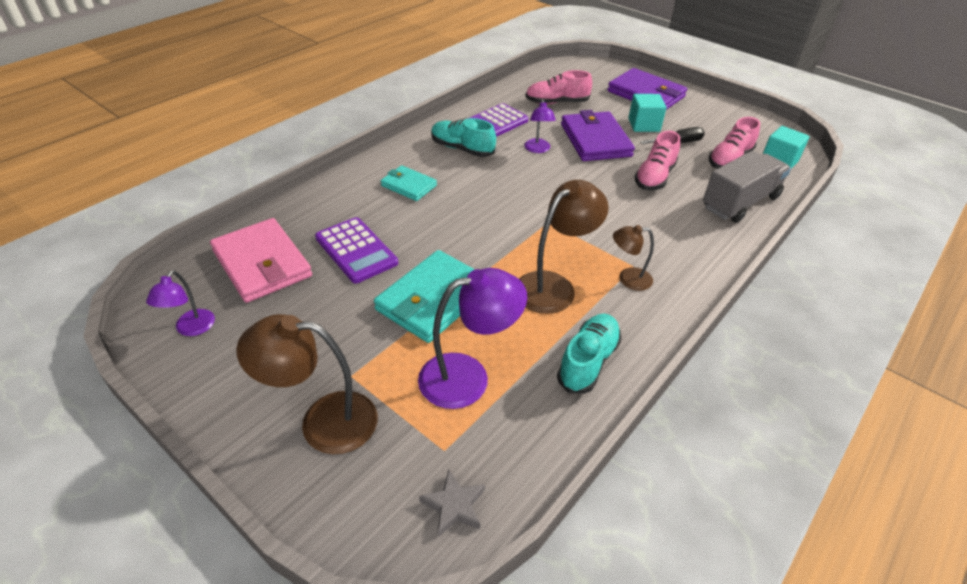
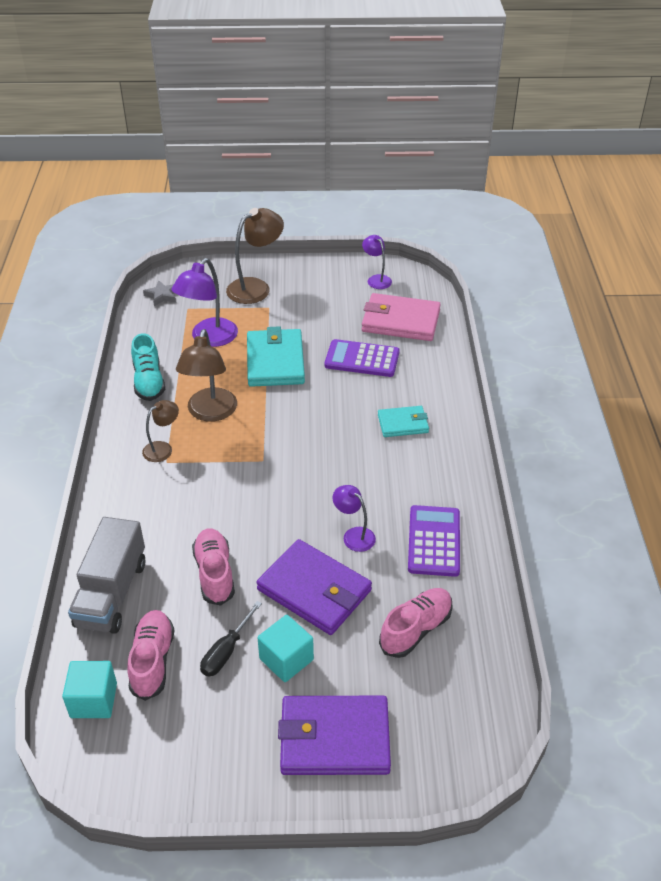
camera: 140 degrees right, 0 degrees up
(462, 149) = (416, 488): turquoise shoe -> none

